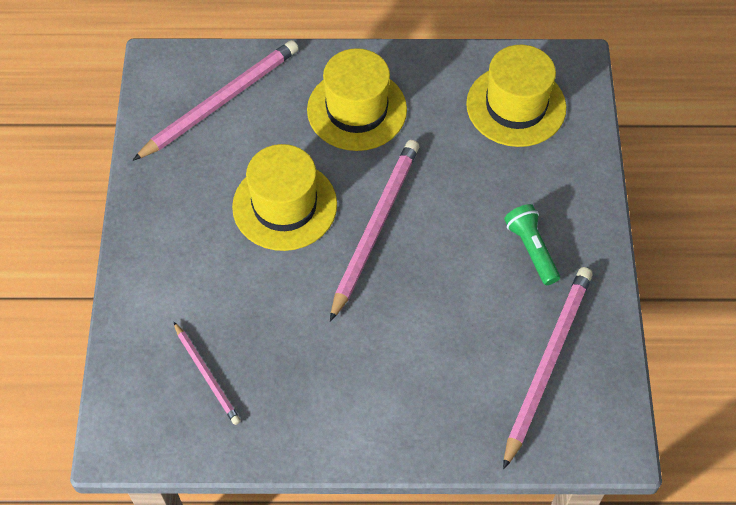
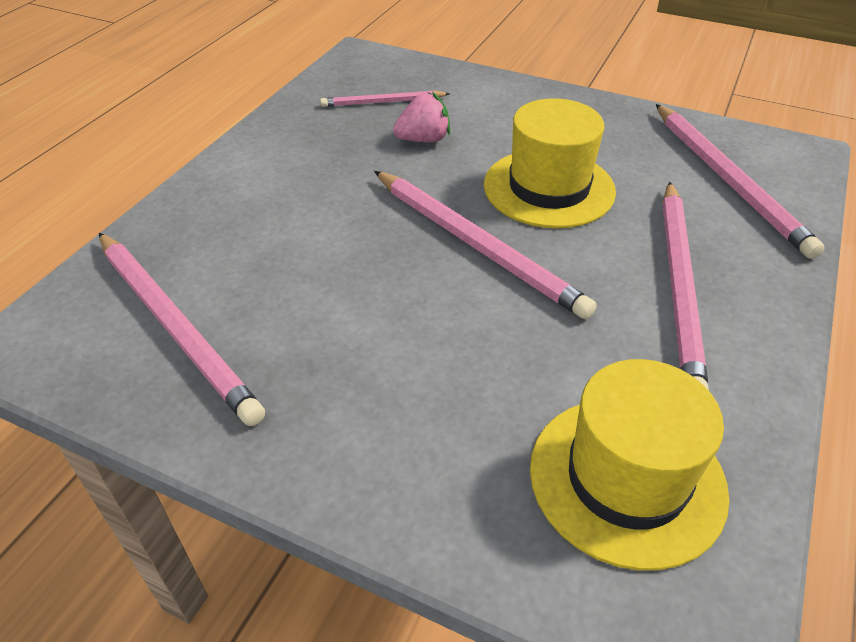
camera: 115 degrees right, 15 degrees down
(256, 314) = (423, 139): none -> pink strawberry
(357, 110) = (679, 285): yellow hat -> pink pencil
(531, 249) = (343, 380): green flashlight -> none

